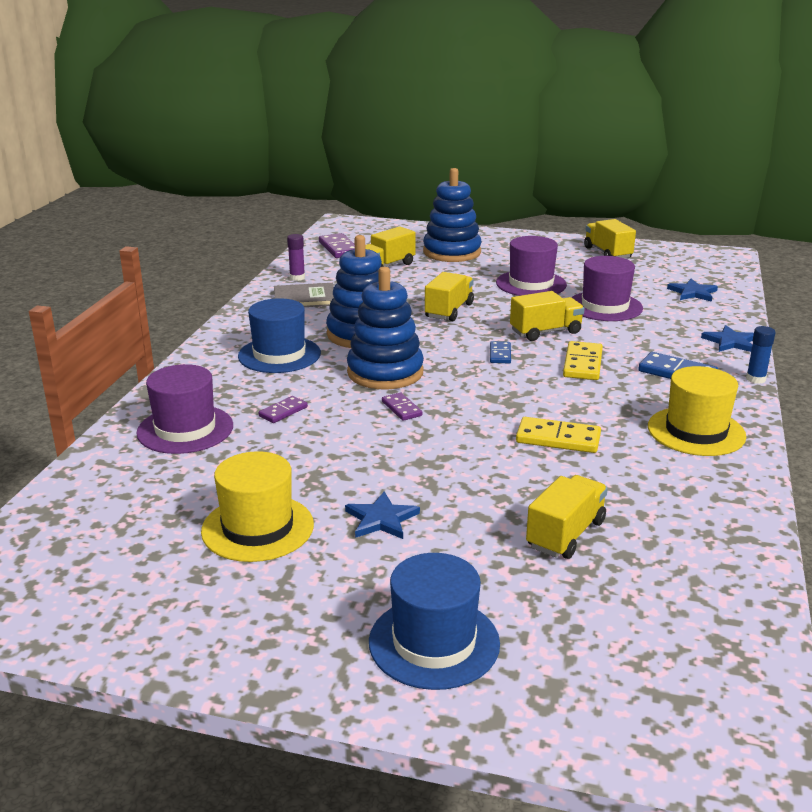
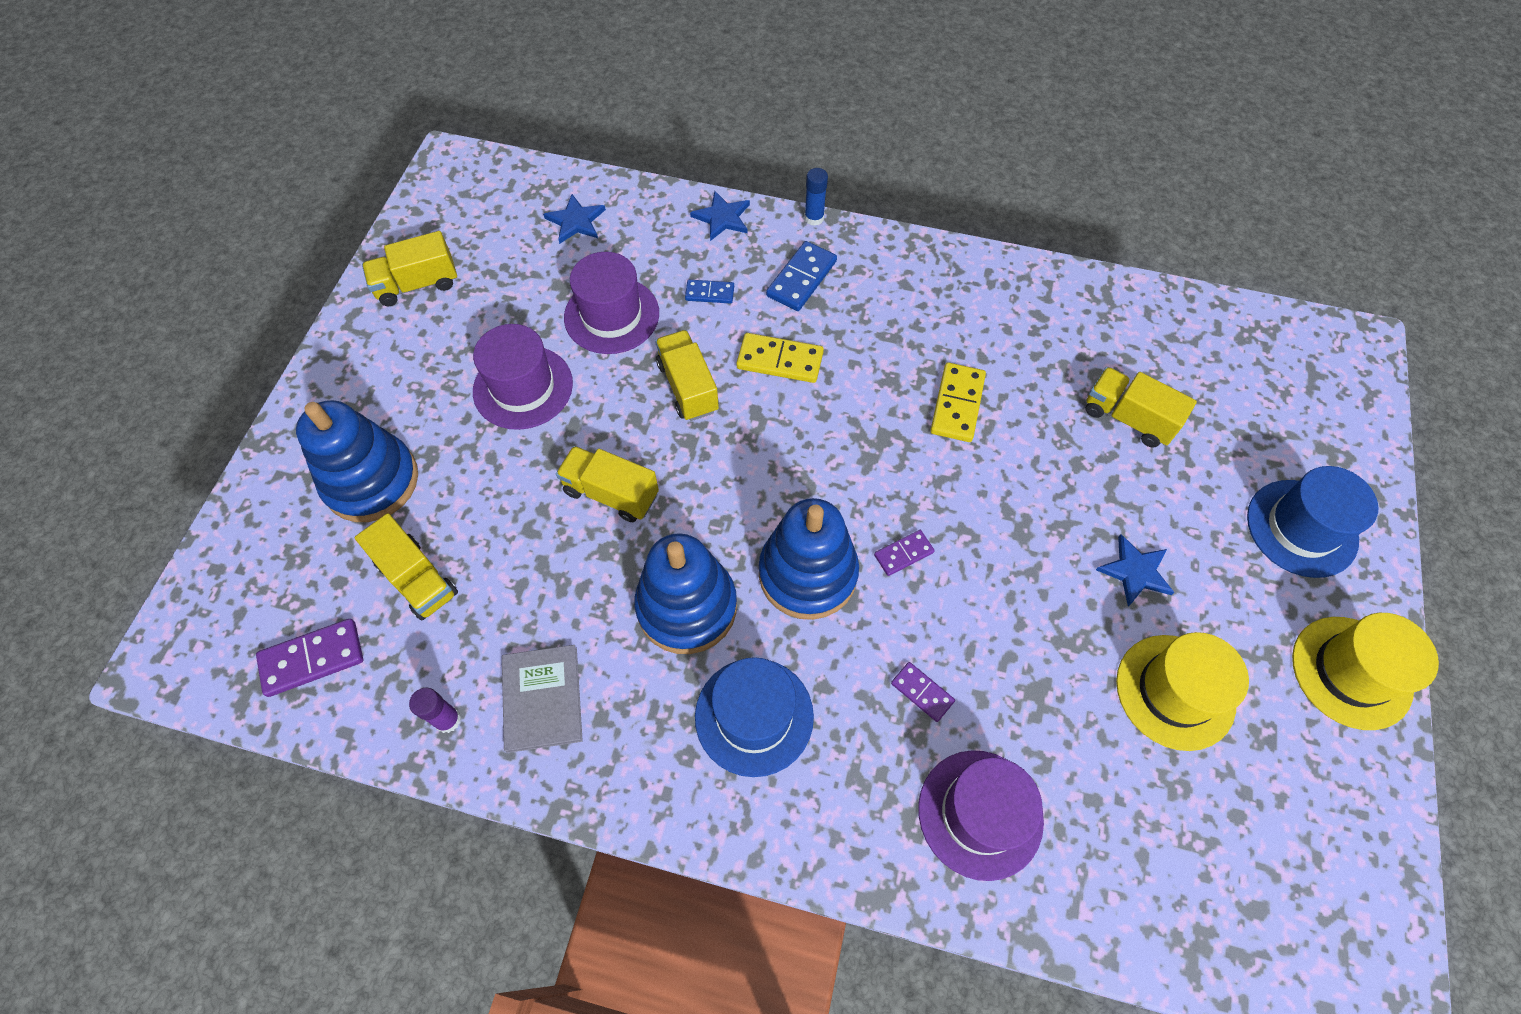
camera: 90 degrees left, 35 degrees up
(500, 354) = (753, 442): blue domino -> blue domino (709, 293)
(696, 431) = (929, 288): yellow hat -> yellow hat (1351, 672)

